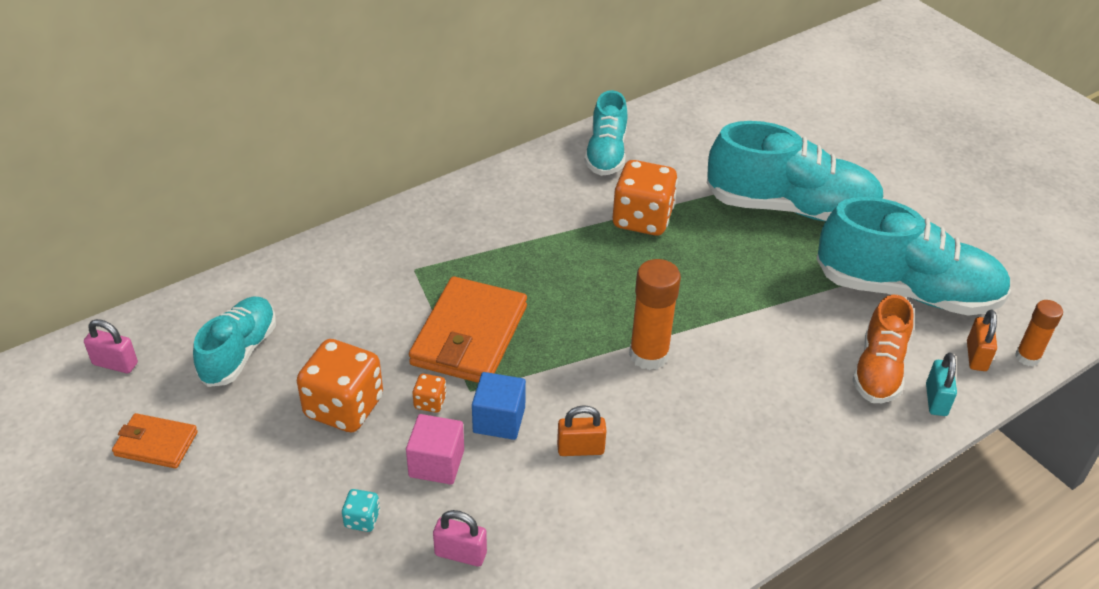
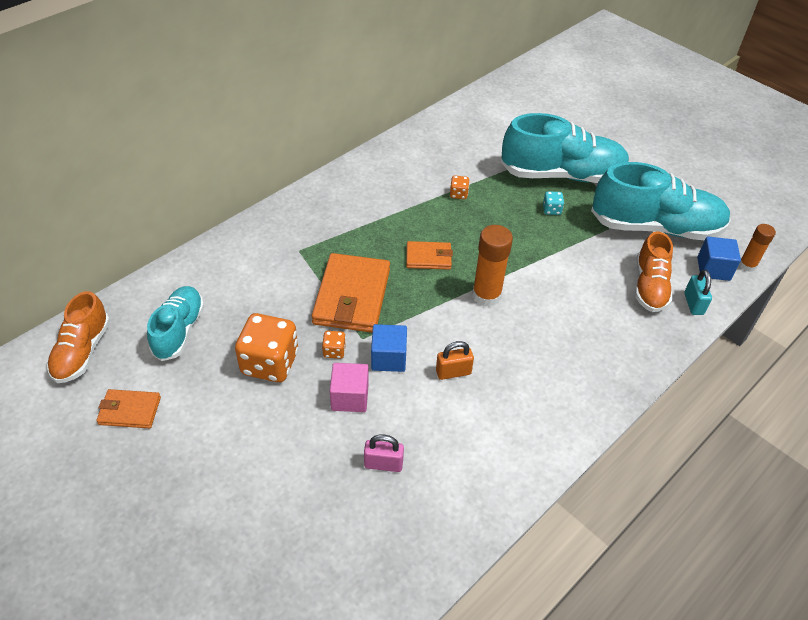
camera: 10 degrees left, 5 degrees up
(115, 364) = (82, 351): pink padlock -> orange shoe
(362, 519) = (303, 448): turquoise dice -> turquoise dice (551, 210)
(582, 297) = (428, 257): none -> orange wallet
(606, 153) = (421, 147): turquoise shoe -> none
(642, 219) = (458, 194): orange dice -> orange dice, size x0.44
(976, 356) = (713, 269): orange padlock -> blue cube

